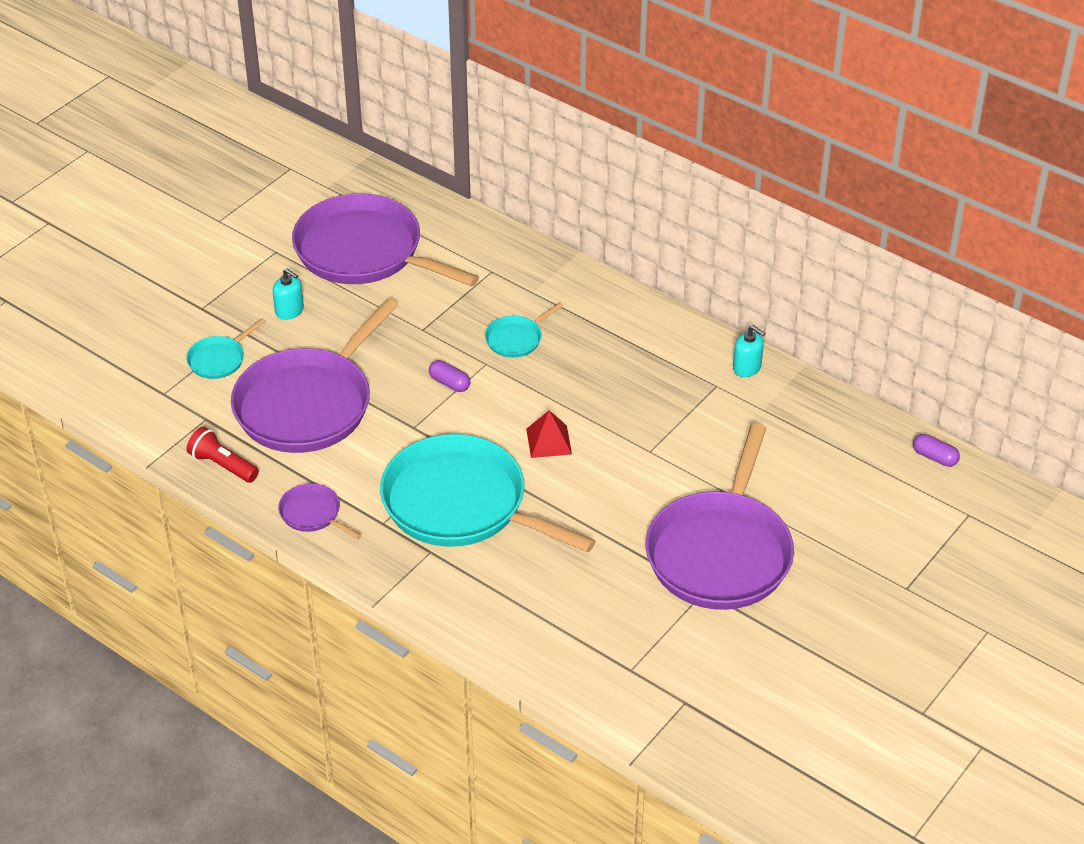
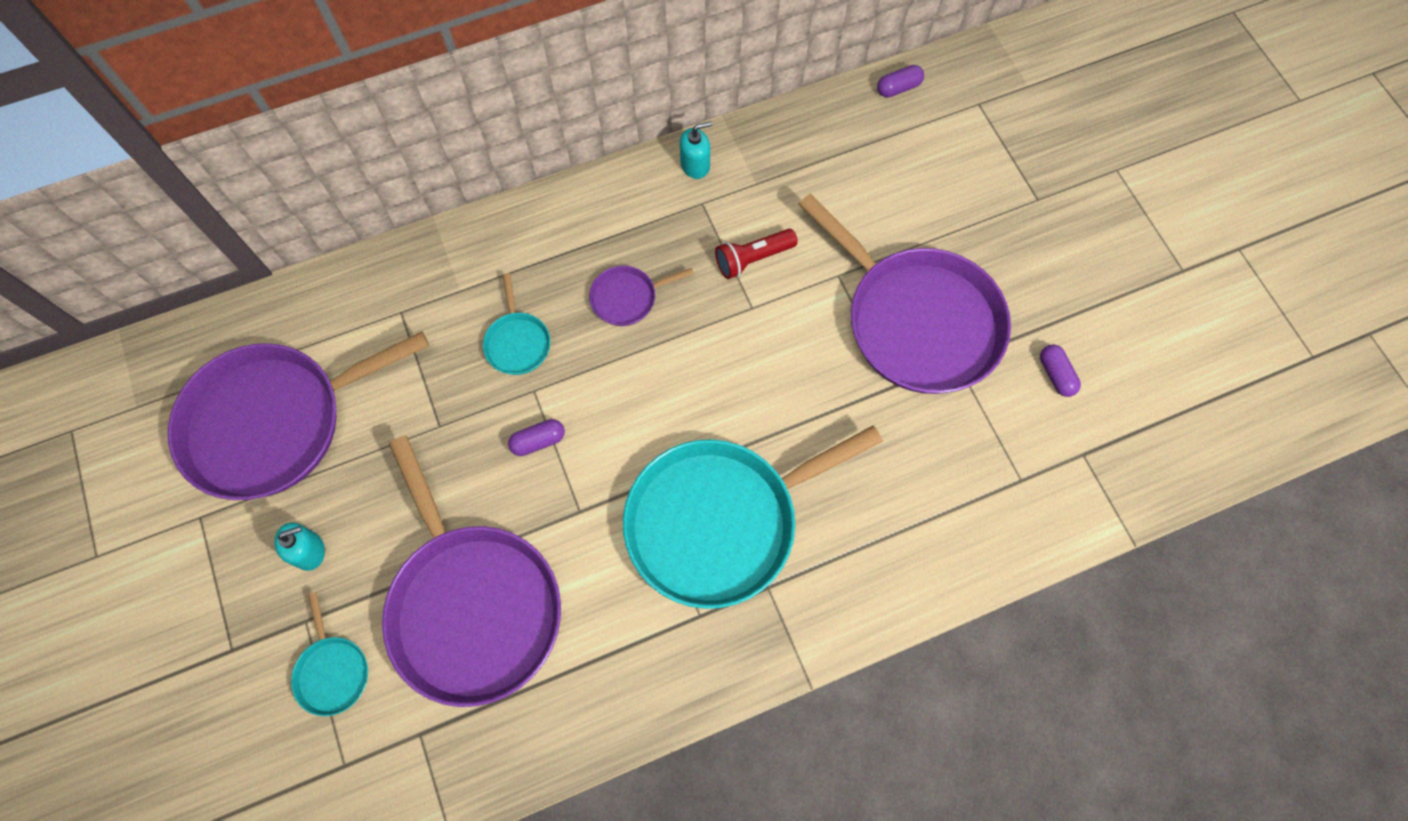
camera: 60 degrees left, 25 degrees up
(223, 465) = (507, 750): red flashlight -> red flashlight (753, 259)
(312, 514) = (643, 684): purple pan -> purple pan (627, 298)
(548, 441) = (682, 391): red pyramid -> none
(744, 659) = (1055, 375): none -> purple capsule

